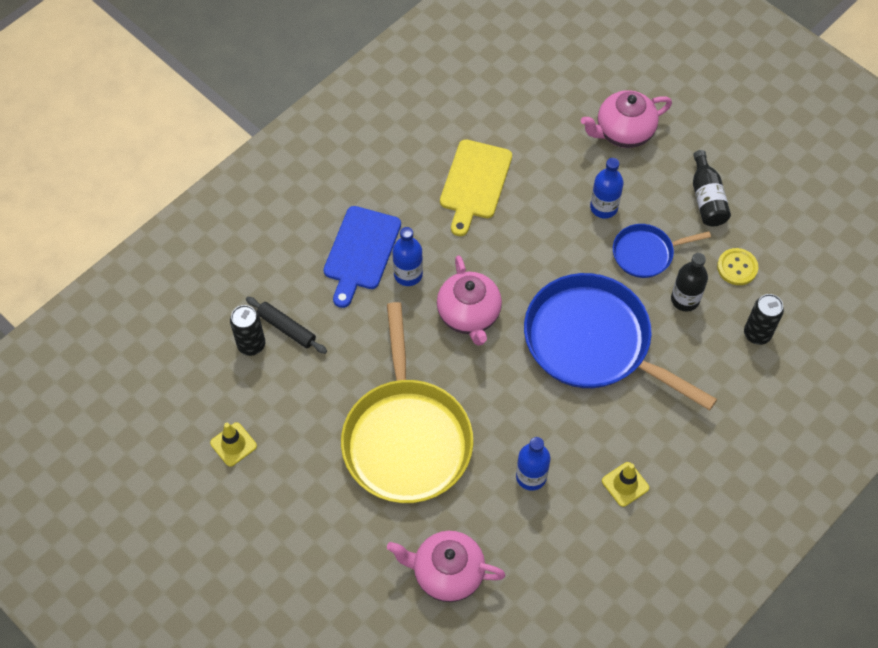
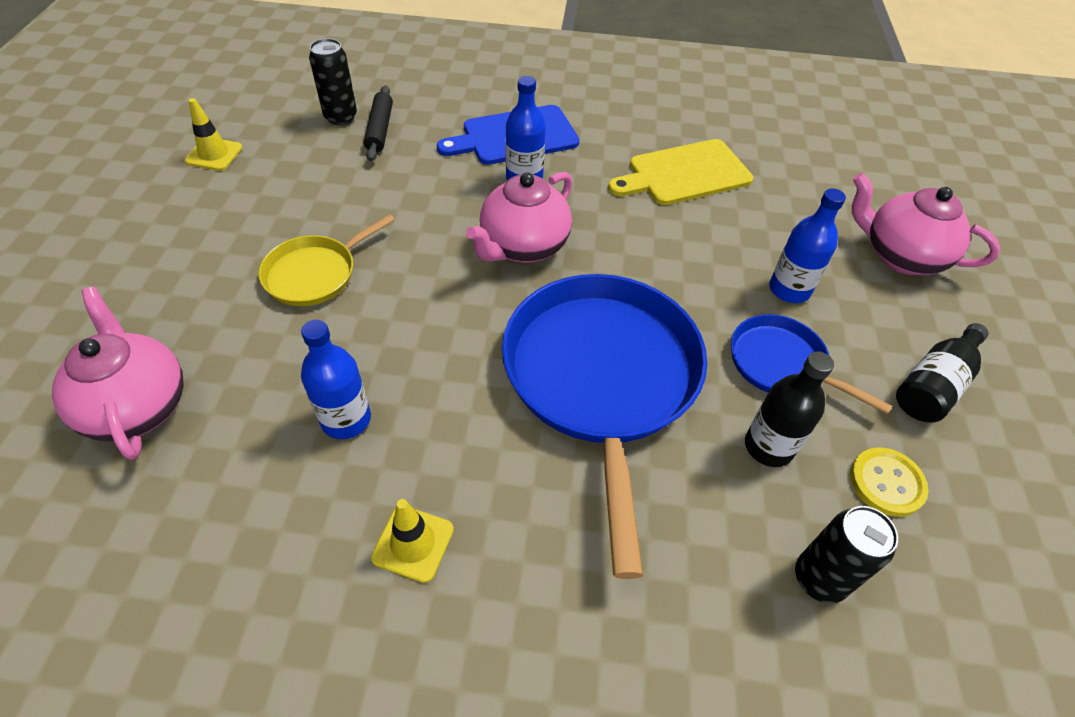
camera: 50 degrees right, 10 degrees down
(406, 439) = (315, 274): yellow pan -> yellow pan, size x0.50

